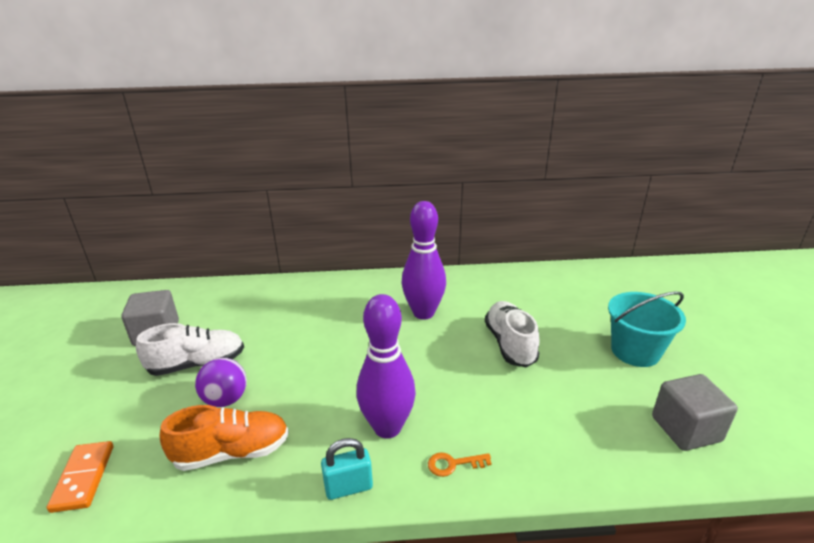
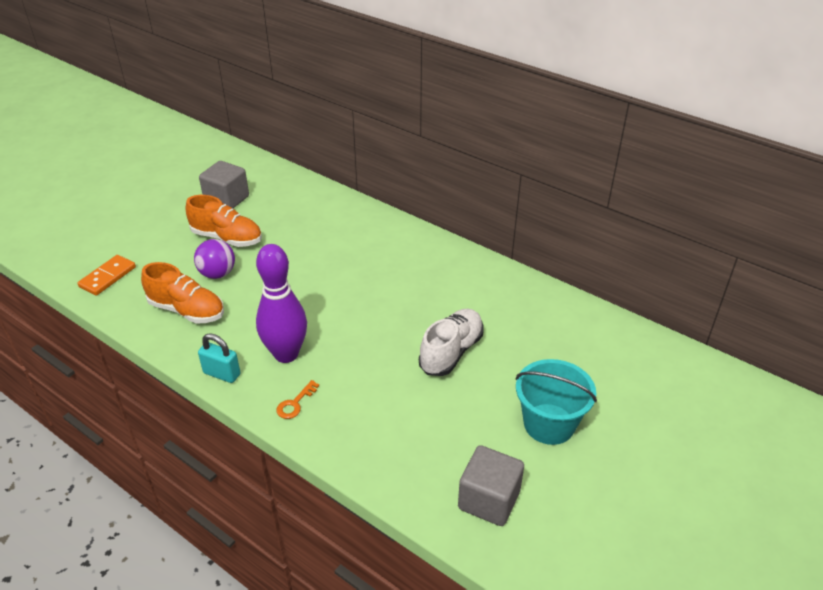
camera: 40 degrees right, 10 degrees up
(197, 364) = (227, 238): white shoe -> orange shoe
(423, 313) = (420, 286): purple bowling pin -> none
(453, 464) = (295, 403): orange key -> orange key turned 90 degrees counterclockwise

